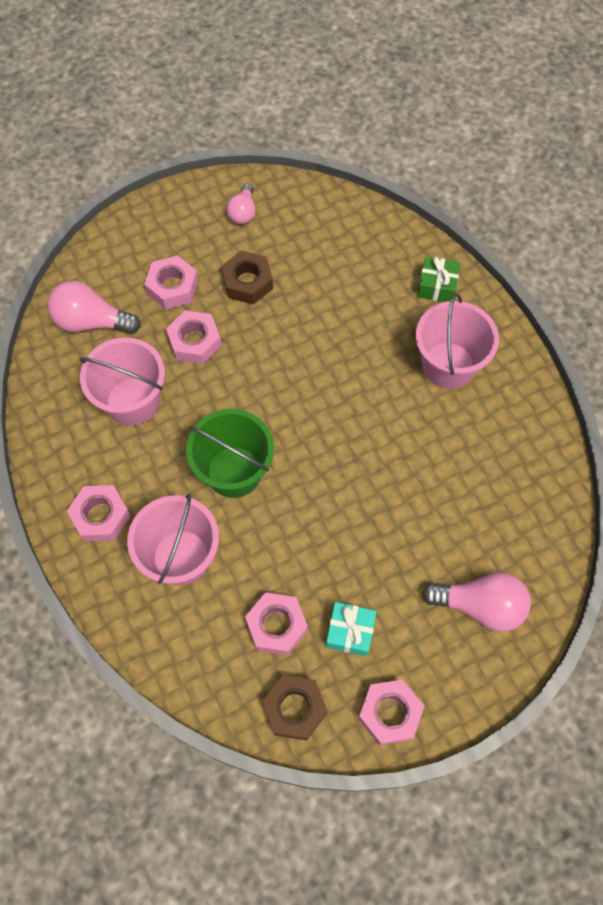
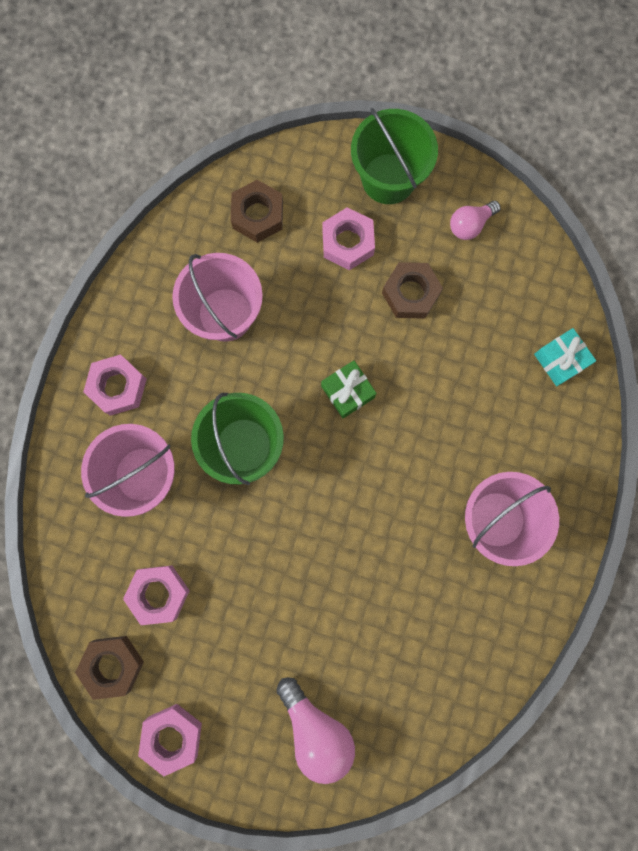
camera: 45 degrees right, 15 degrees up
(91, 322) = (258, 215): pink light bulb -> brown nut
(160, 229) = (388, 179): none -> green bucket
(195, 342) = (319, 307): pink nut -> none
(350, 632) = (204, 651): turquoise gift -> turquoise gift (560, 360)
(437, 286) = (561, 443): green gift -> green gift (348, 392)

